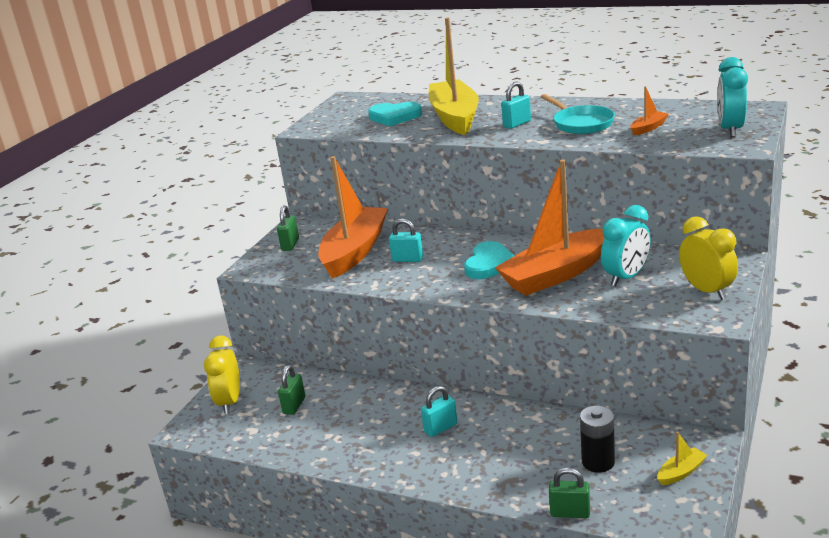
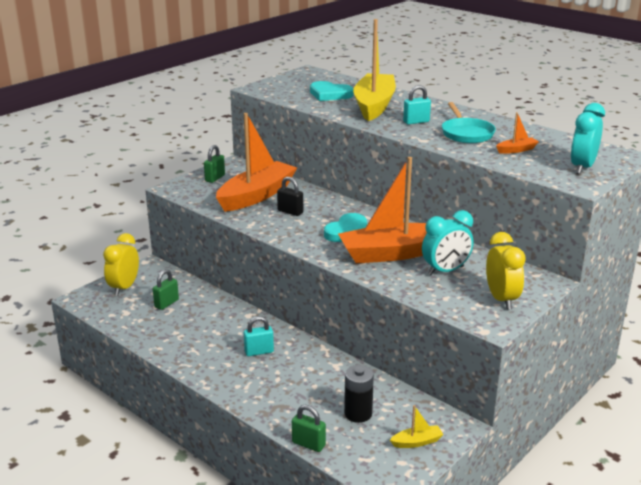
camera: 15 degrees right, 0 degrees up
(407, 259) = (290, 212): turquoise padlock -> black padlock

